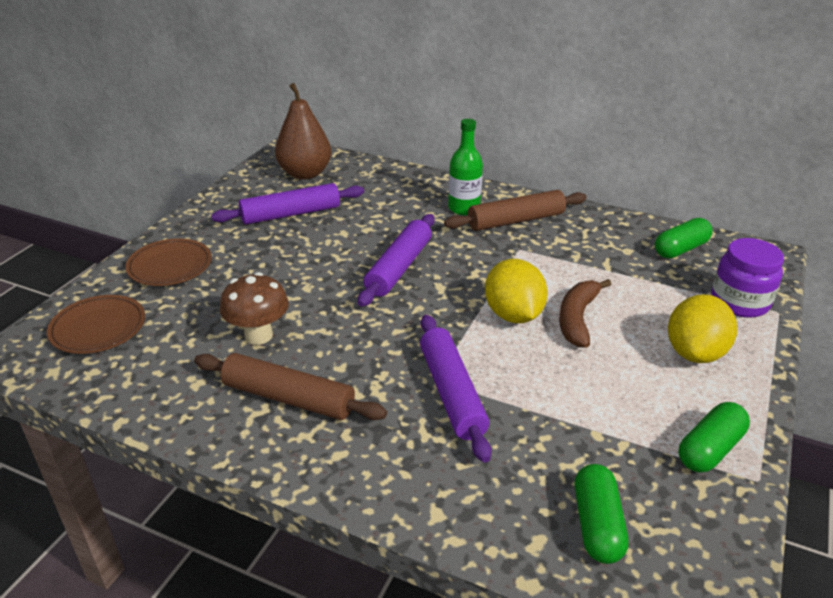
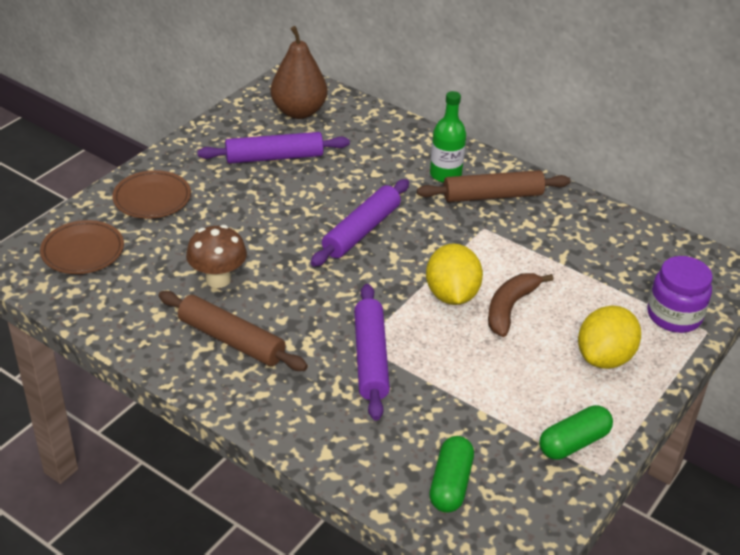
camera: 10 degrees right, 5 degrees up
(680, 249) = (645, 252): green capsule -> none

